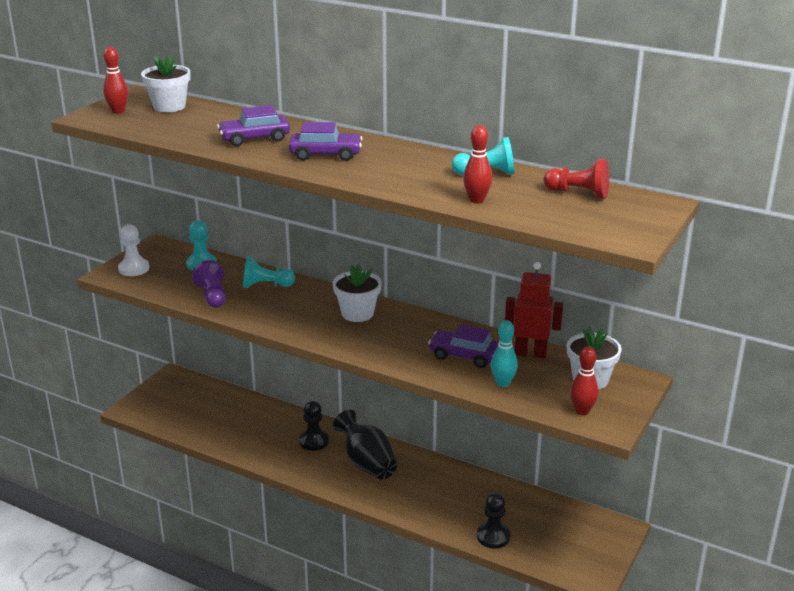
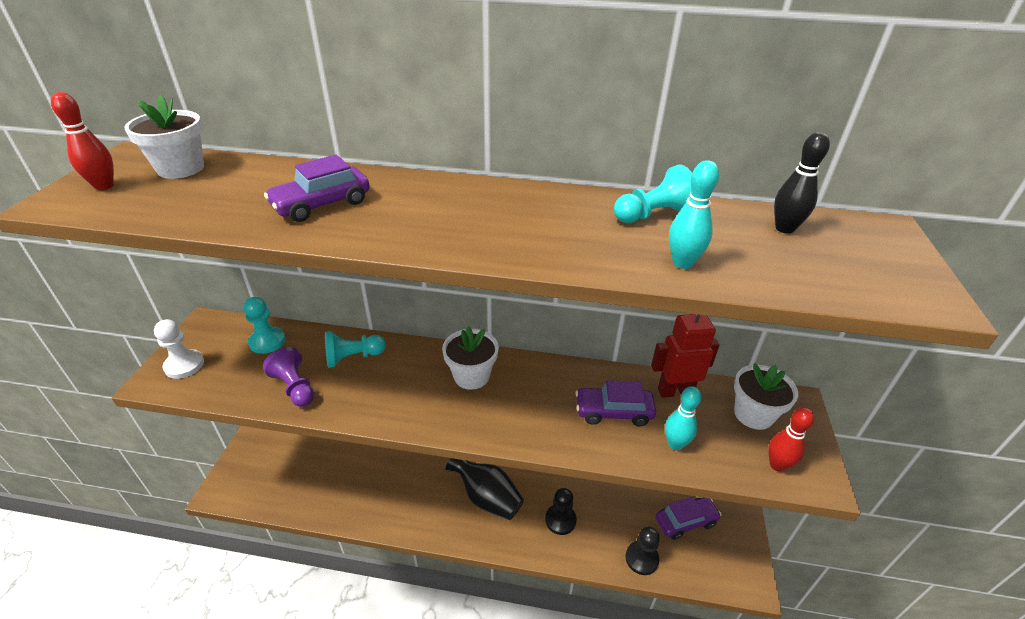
camera: 20 degrees left, 10 degrees up
(314, 441) = (425, 483): black pawn -> black pawn (560, 520)
(325, 155) = (433, 217): purple car -> purple car (685, 521)
(476, 200) = (682, 263): red bowling pin -> turquoise bowling pin
(578, 193) = (784, 228): red pawn -> black bowling pin

